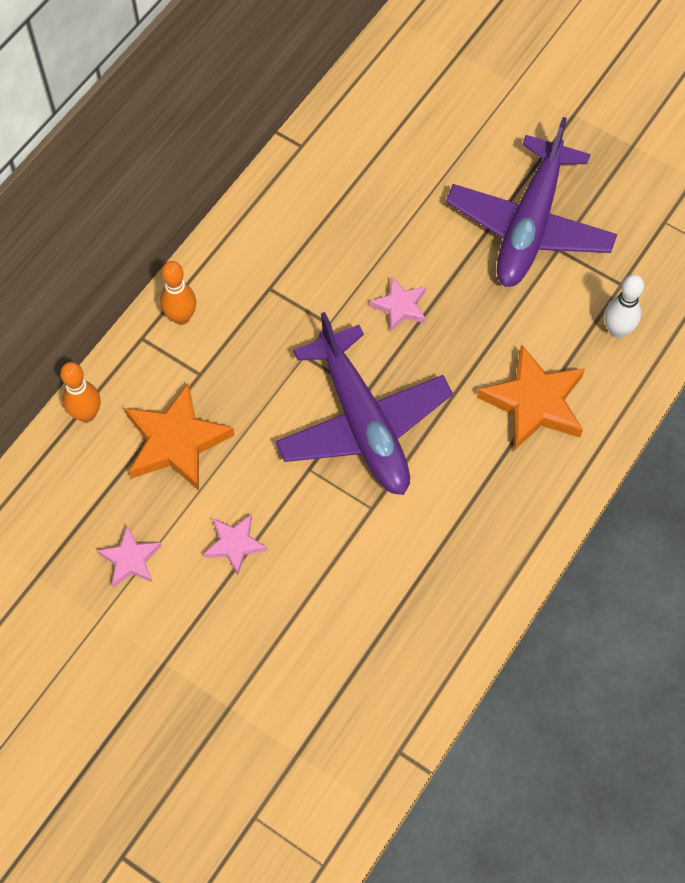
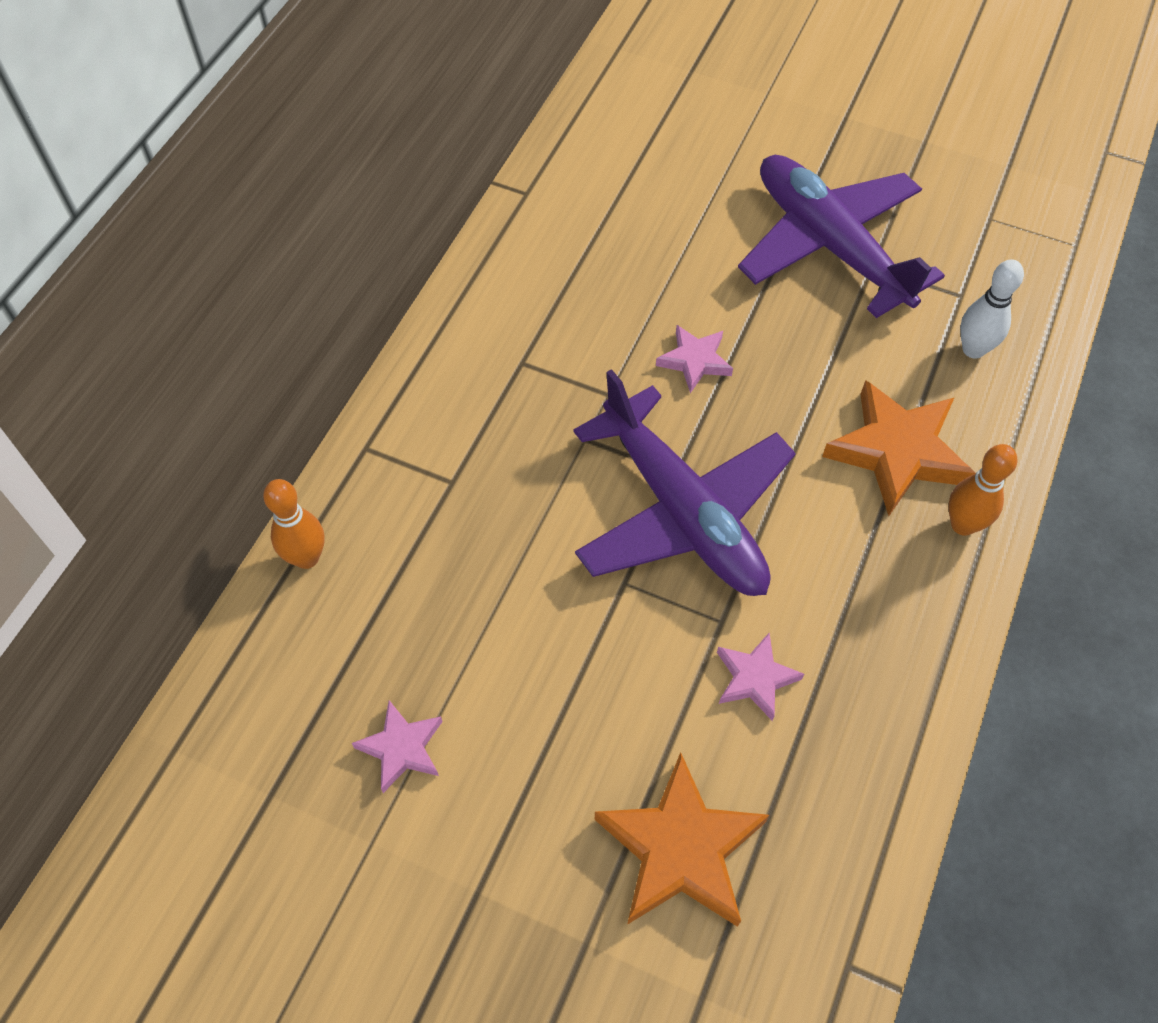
camera: 10 degrees left, 5 degrees down
(176, 442) = (437, 575): orange star -> orange star (680, 849)
(181, 317) = (413, 414): orange bowling pin -> orange bowling pin (963, 525)
(234, 544) = (545, 702): pink star -> pink star (755, 678)
(529, 226) = (829, 245): purple plane -> purple plane turned 135 degrees clockwise

